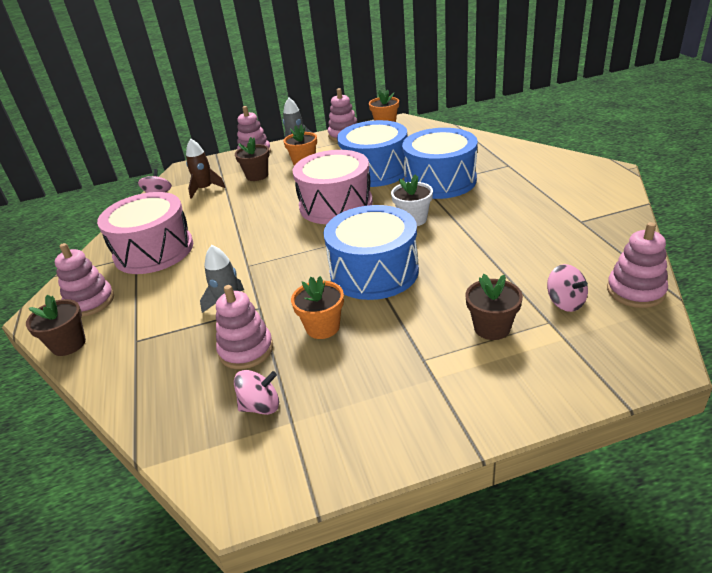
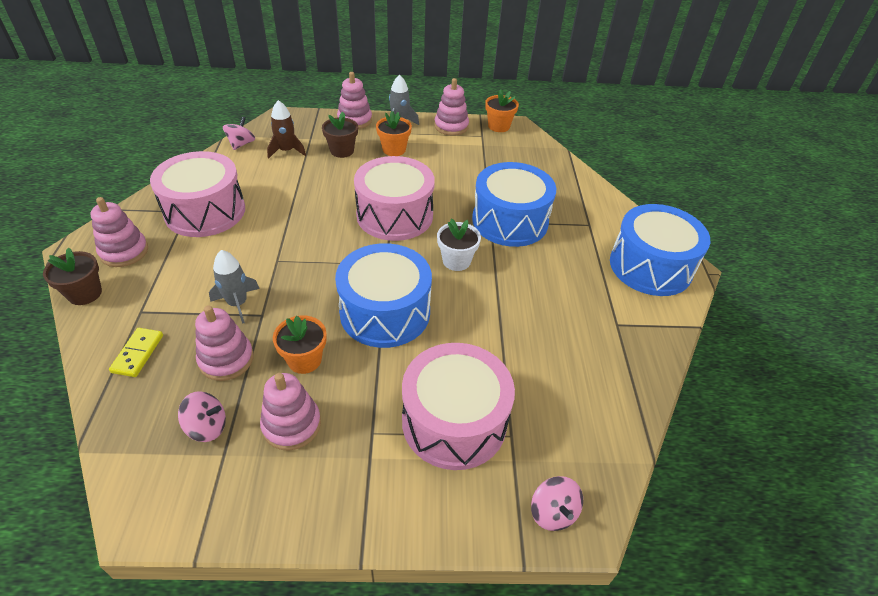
camera: 10 degrees right, 10 degrees up
(153, 373) = (138, 353): none -> yellow domino
(375, 171) = (455, 184): blue drum -> blue drum (650, 266)
(492, 328) = (454, 421): brown flower pot -> pink drum
(565, 302) = (540, 418): pink spinning top -> pink spinning top (553, 512)
(635, 291) = (615, 432): pink stacking toy -> pink stacking toy (291, 425)

